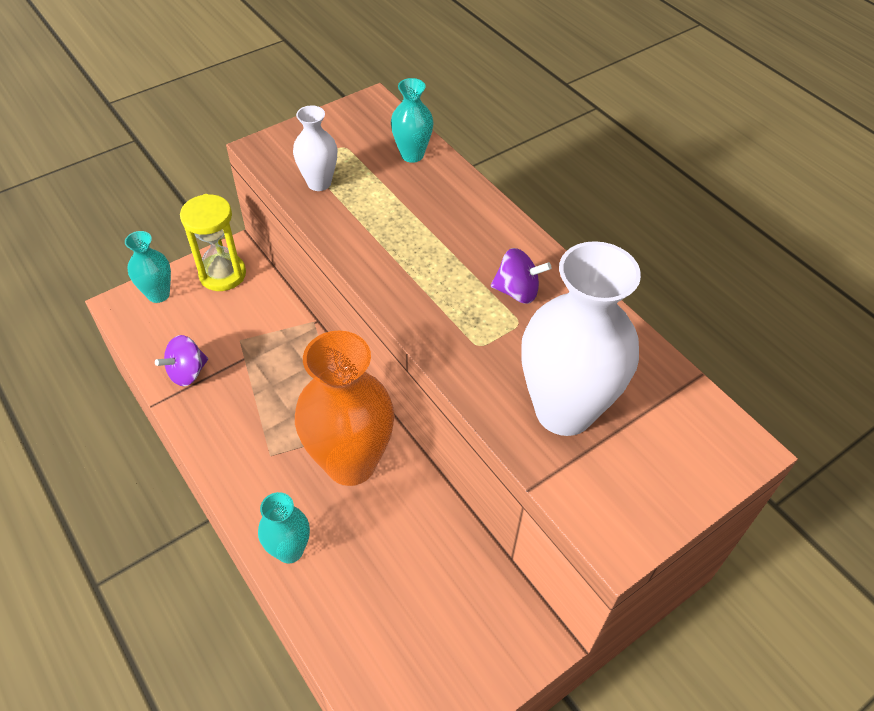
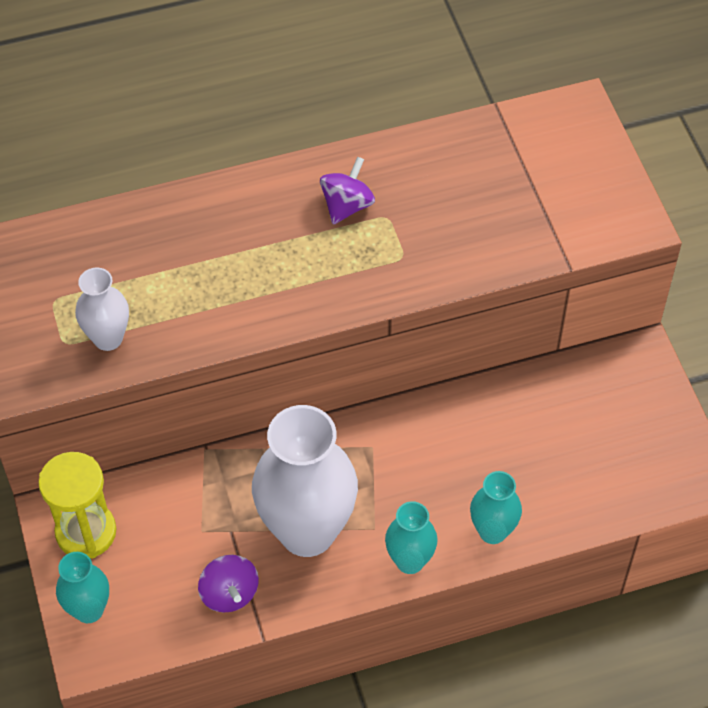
camera: 70 degrees left, 5 degrees up
(351, 463) = (410, 455): orange vase -> none
(412, 155) = (101, 237): turquoise vase -> turquoise vase (410, 561)
(564, 411) = (500, 216): white vase -> white vase (307, 531)

